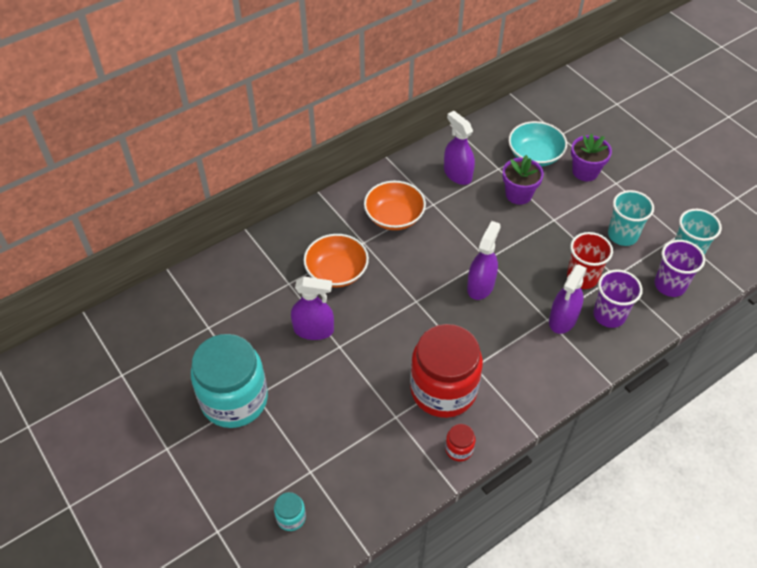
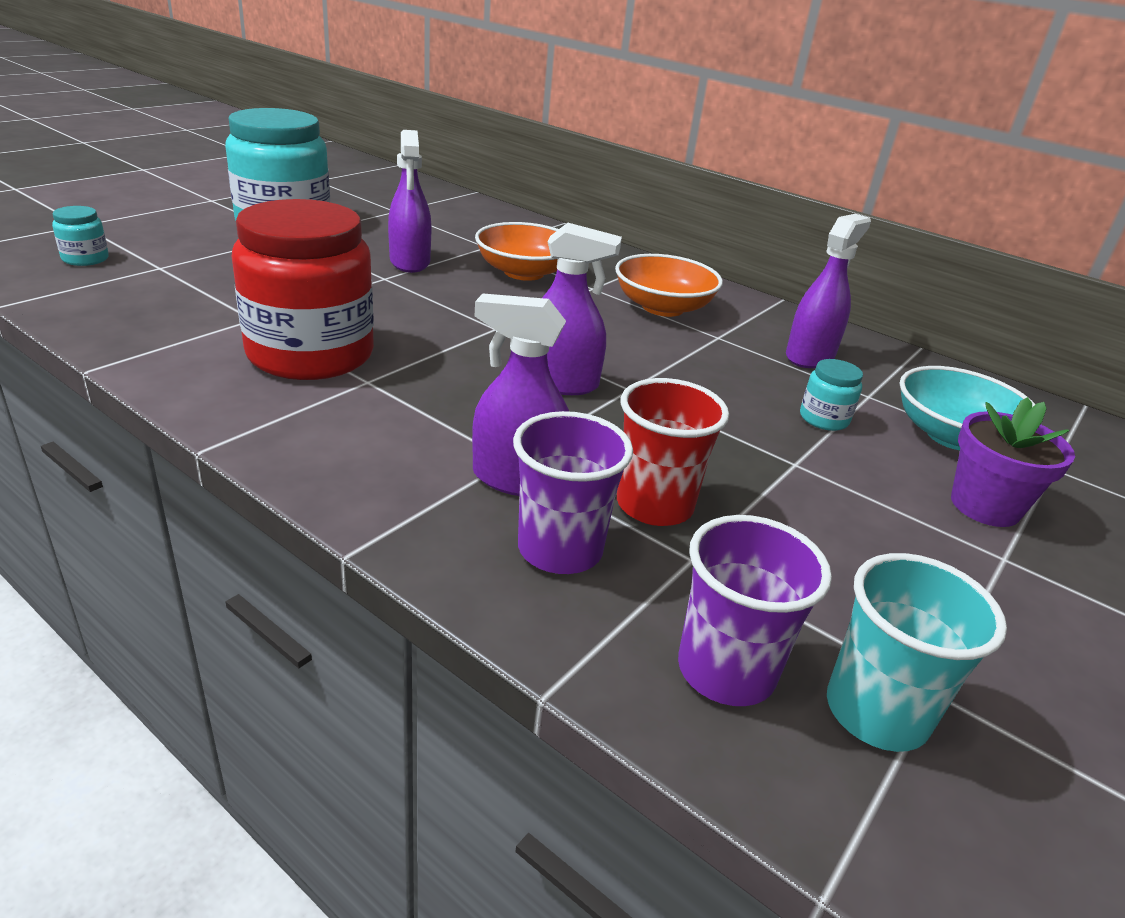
camera: 70 degrees right, 20 degrees down
(459, 449) = (179, 370): red jar -> none
(518, 194) = (824, 419): purple flower pot -> turquoise jar
(622, 235) = (837, 571): turquoise cup -> none

